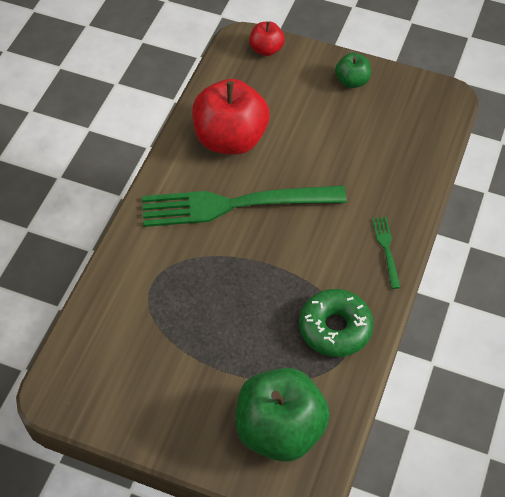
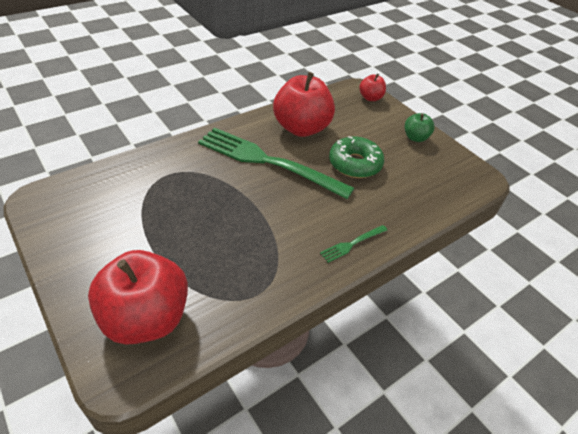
camera: 30 degrees right, 10 degrees down
(280, 430) = (146, 318): green apple -> red apple
(335, 328) = (261, 273): green donut -> green donut (355, 164)
(386, 249) = (352, 244): green fork -> green fork turned 150 degrees counterclockwise

